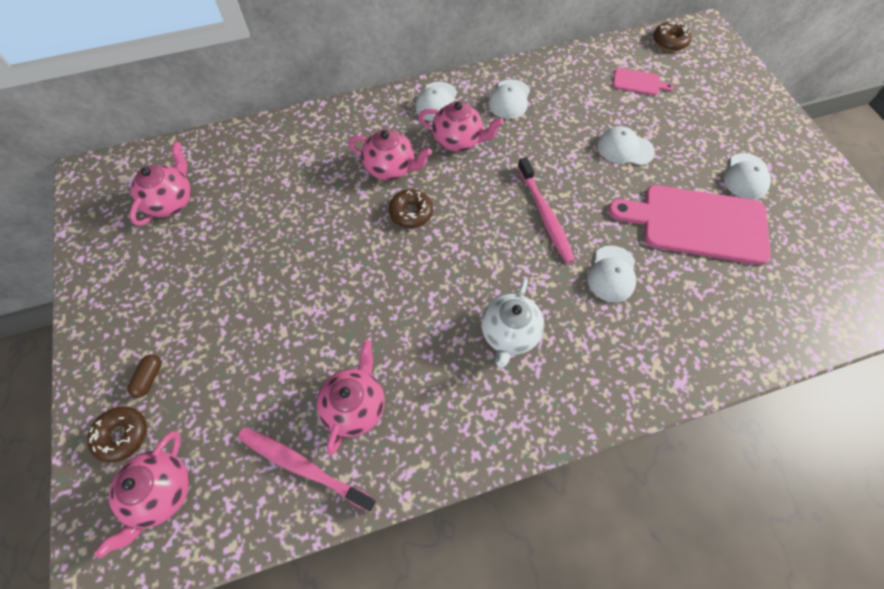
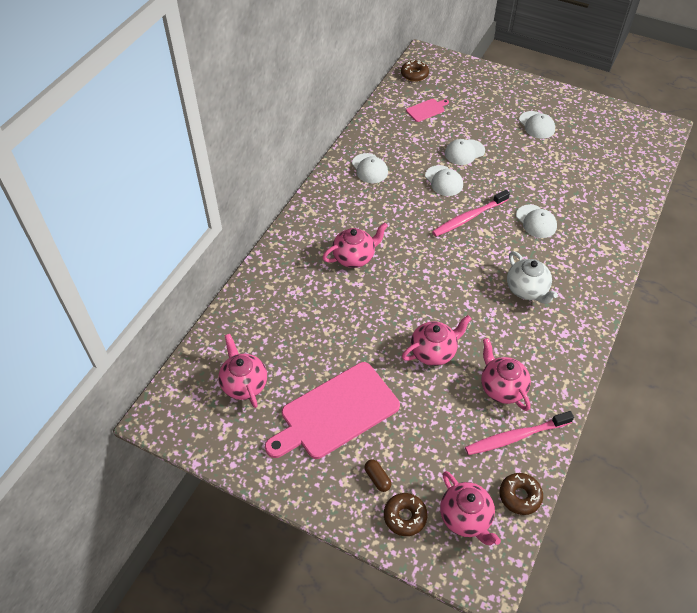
camera: 45 degrees left, 10 degrees down
(411, 213) = (399, 272): brown donut -> brown donut (520, 496)
(436, 102) = (329, 200): white cap -> white cap (444, 181)
(458, 141) = (372, 213): pink teapot -> pink teapot (433, 352)
(545, 215) = (469, 217): pink toothbrush -> pink toothbrush turned 120 degrees clockwise
(698, 224) = (543, 166): pink cutting board -> pink cutting board (336, 412)

